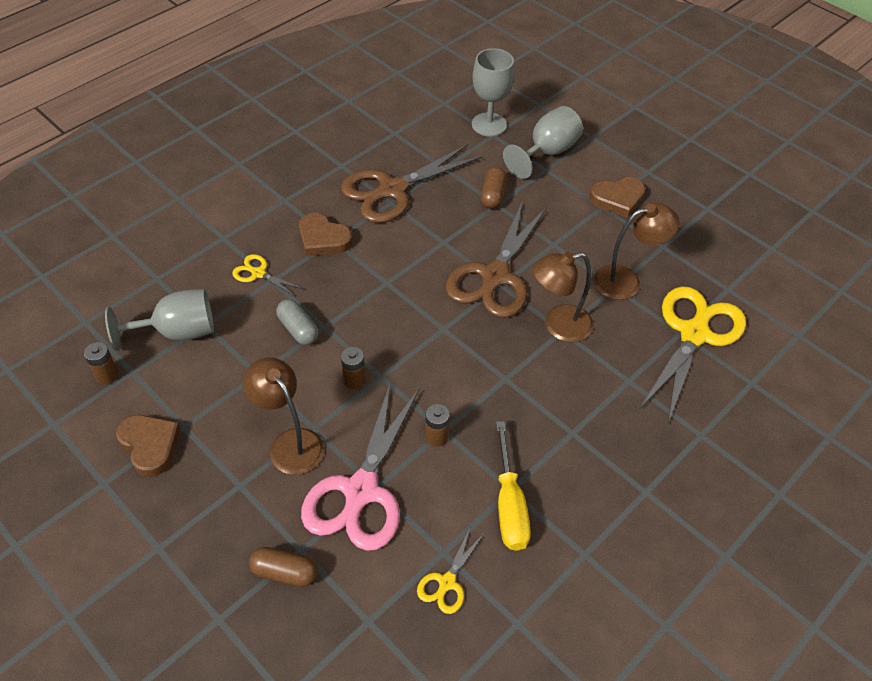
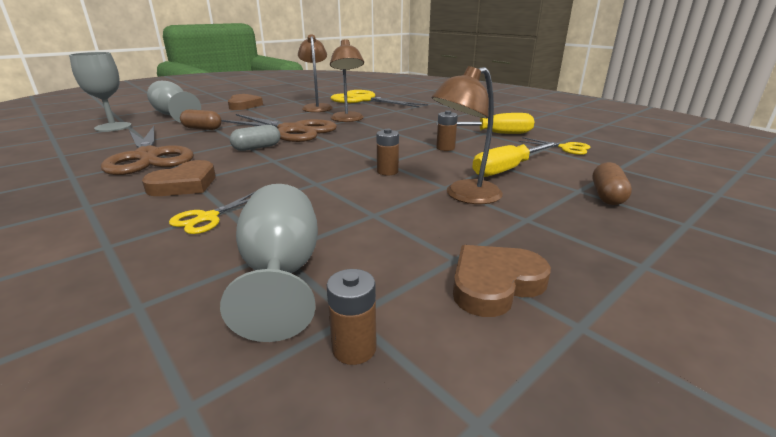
camera: 85 degrees left, 25 degrees down
(298, 329) = (314, 194): grey capsule -> grey capsule (257, 148)
(361, 492) = (506, 169): pink scissors -> yellow screwdriver

